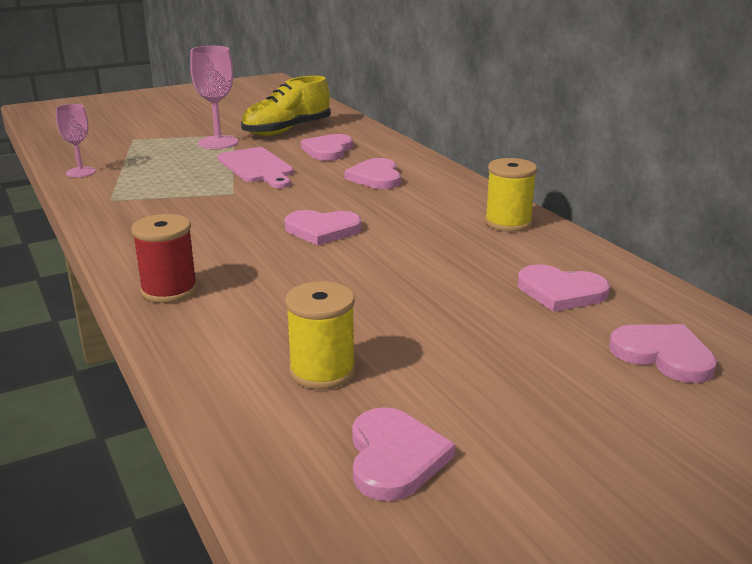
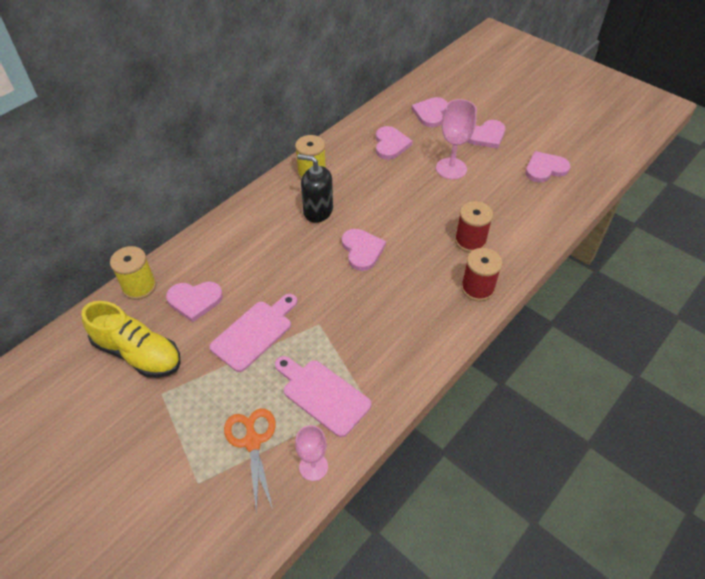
camera: 110 degrees left, 25 degrees up
(140, 156) = (252, 441): none -> orange scissors
(145, 184) = (323, 395): none -> pink cutting board
(218, 142) = (191, 394): pink goblet -> pink goblet (451, 168)
(264, 308) = (470, 241): none -> red spool
(322, 371) = (508, 202): yellow spool -> yellow spool (139, 287)
(376, 177) = (253, 251): pink heart -> pink heart (486, 136)
(422, 216) = (318, 211): none -> black soap dispenser

